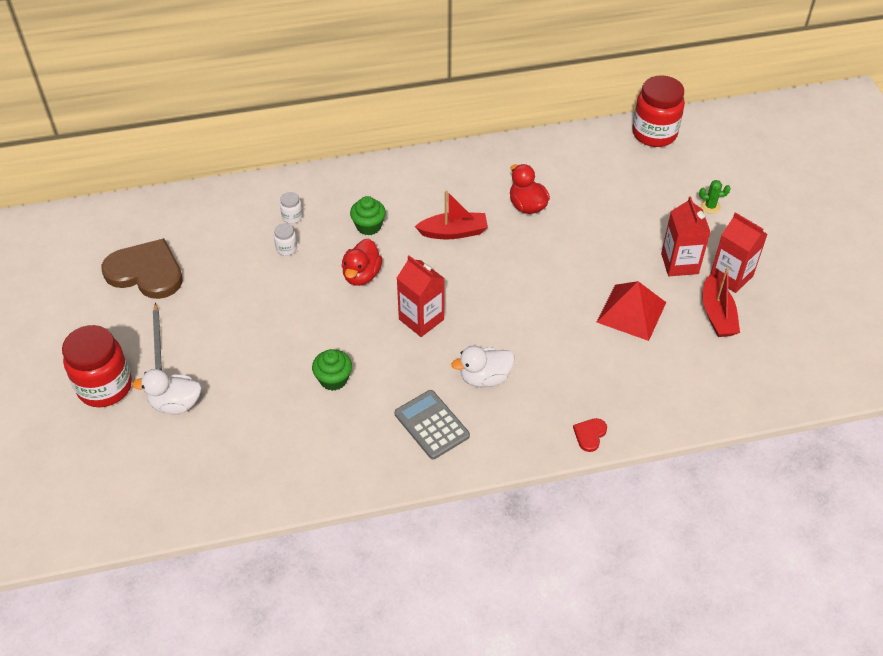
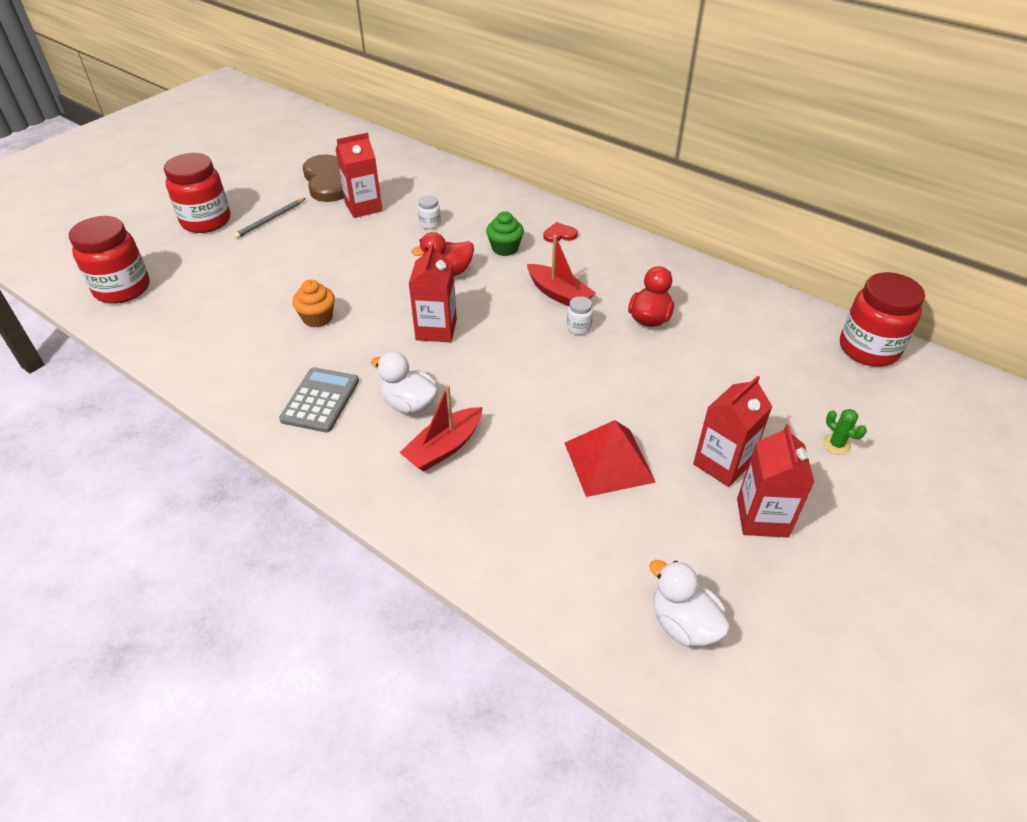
camera: 50 degrees right, 5 degrees down
(147, 490) = (122, 289): none -> red jar
(175, 404) = (218, 258): white duck -> white duck (683, 623)
(213, 274) = (363, 207): none -> red carton
(292, 217) = (466, 209): white jar -> white jar (578, 327)
(333, 379) = (317, 318): green cupcake -> orange cupcake
(590, 435) = (410, 518): red heart -> red heart (559, 234)
(717, 315) = (690, 536): red boat -> red boat (444, 447)

